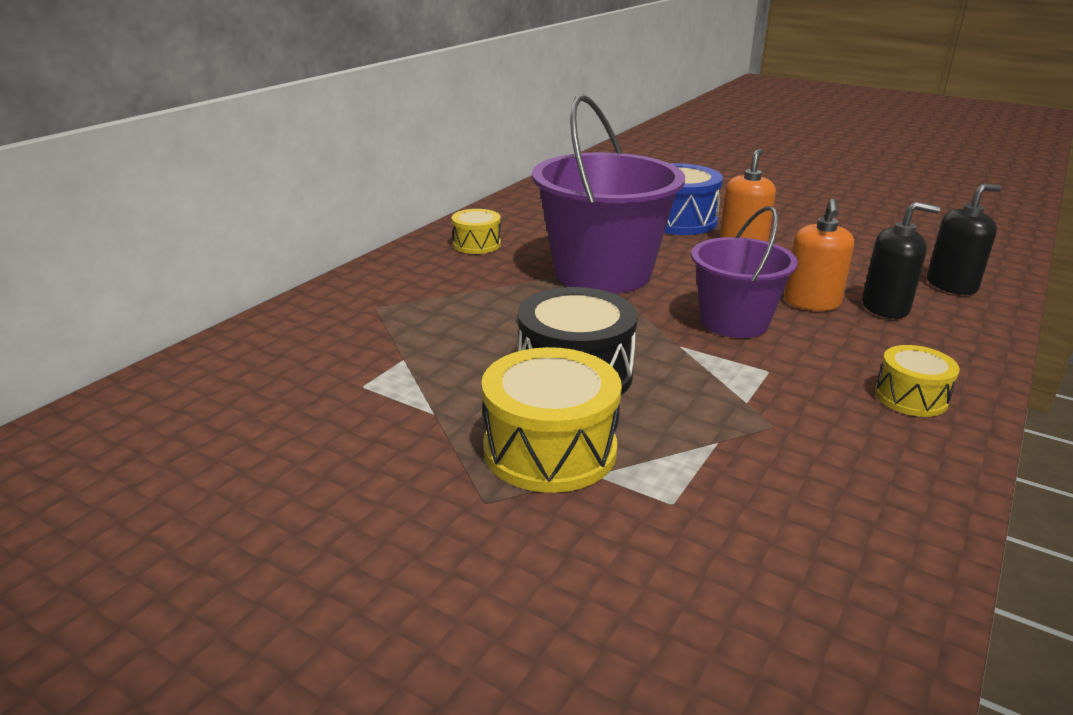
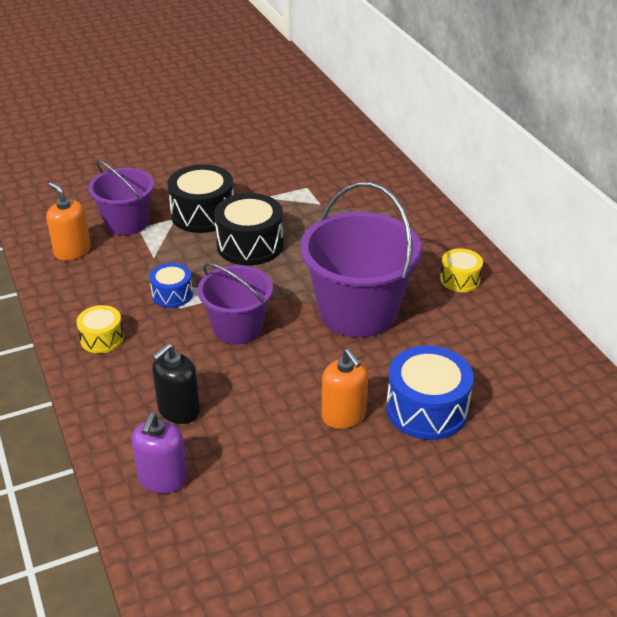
camera: 125 degrees right, 10 degrees up
(550, 450) = (203, 214): yellow drum -> black drum
(680, 524) = (127, 223): none -> purple bucket
(758, 386) = (172, 294): none -> blue drum
(811, 302) = (222, 380): orange soap dispenser -> orange soap dispenser (72, 251)
(951, 285) = (163, 479): black soap dispenser -> purple soap dispenser

